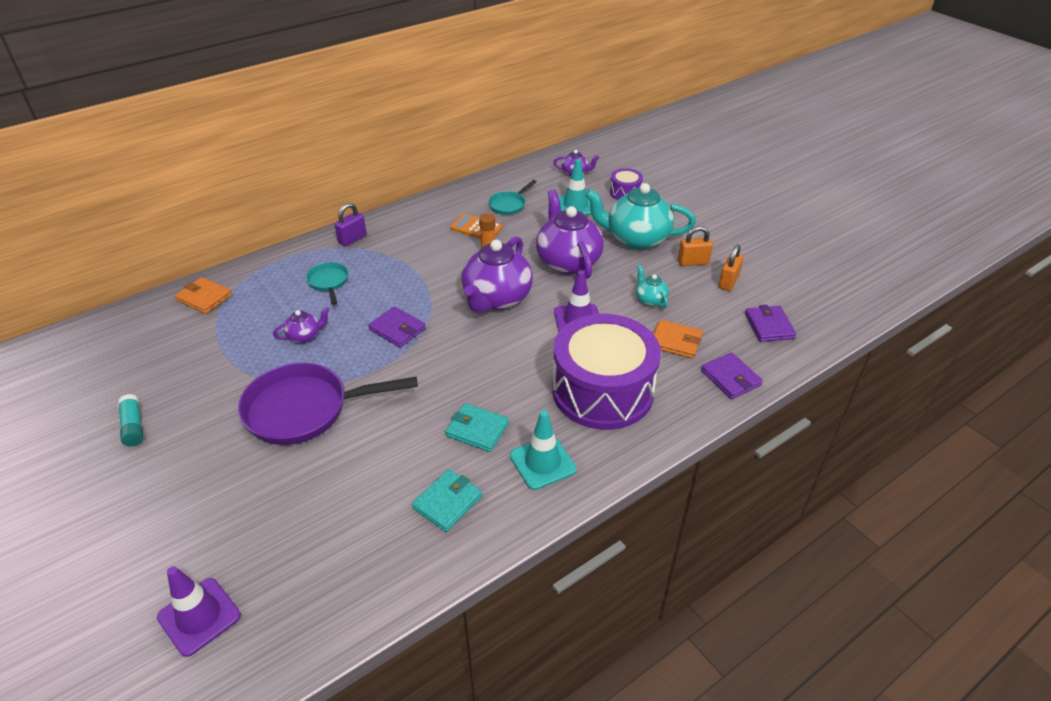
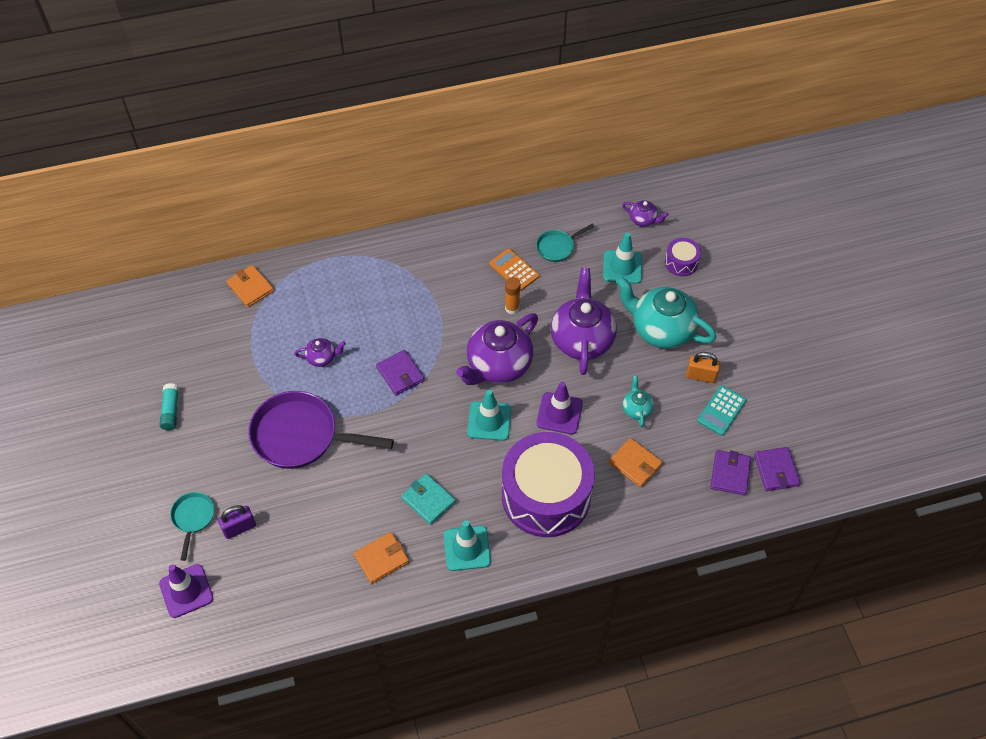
camera: 20 degrees right, 15 degrees up
(329, 282) = (359, 300): turquoise pan -> turquoise pan (193, 518)
(352, 239) = (395, 251): purple padlock -> purple padlock (239, 528)
(447, 502) = (381, 559): turquoise wallet -> orange wallet
(510, 344) = (489, 421): none -> turquoise traffic cone
(728, 282) = (721, 411): orange padlock -> turquoise calculator
(730, 378) = (662, 518): purple wallet -> purple wallet (776, 470)

